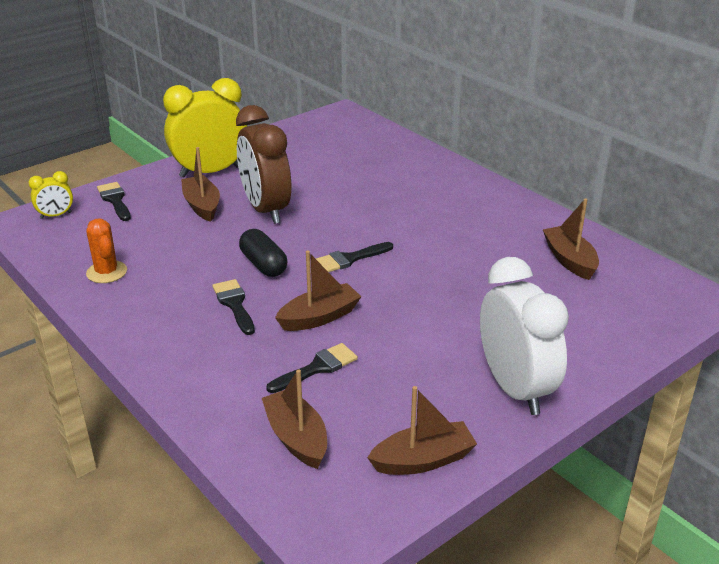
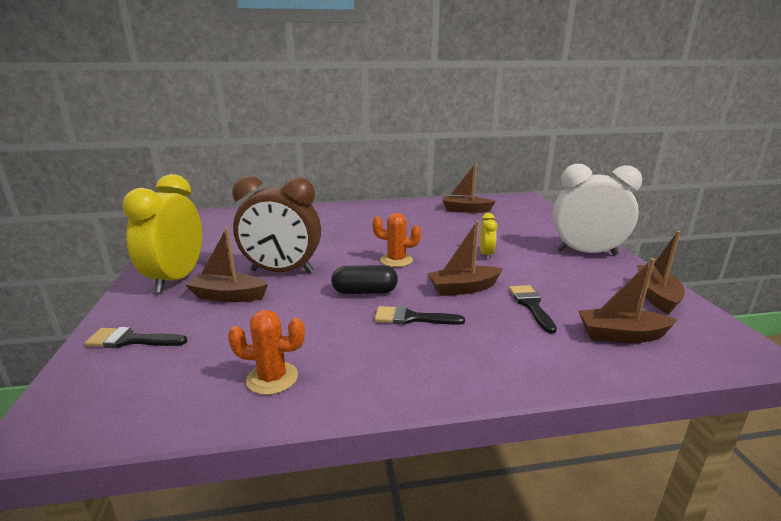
camera: 60 degrees left, 10 degrees down
(56, 215) = (87, 391): yellow clock -> yellow clock (486, 254)
(319, 317) = (463, 288): brown boat -> brown boat turned 105 degrees counterclockwise
(349, 259) = (396, 260): black brush -> orange cactus

